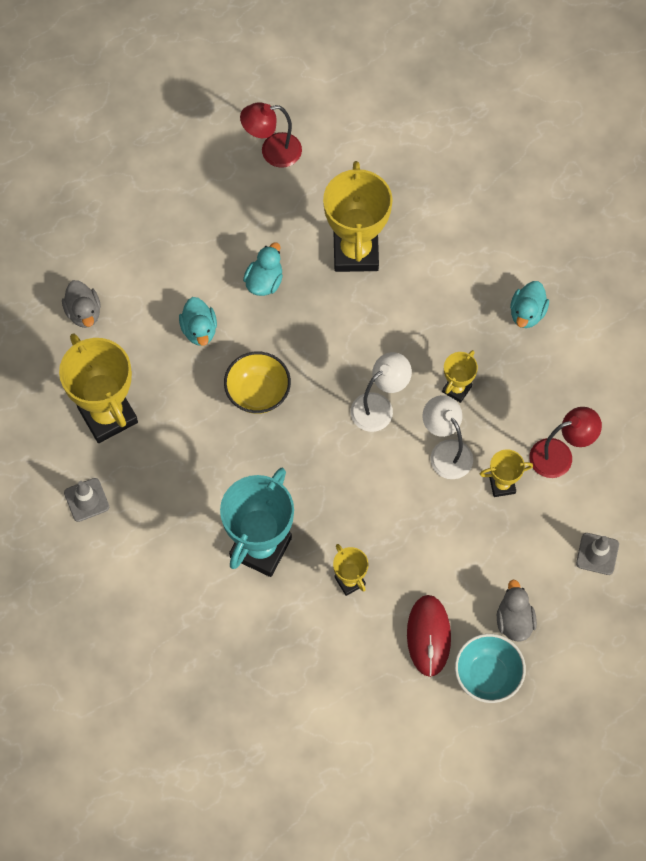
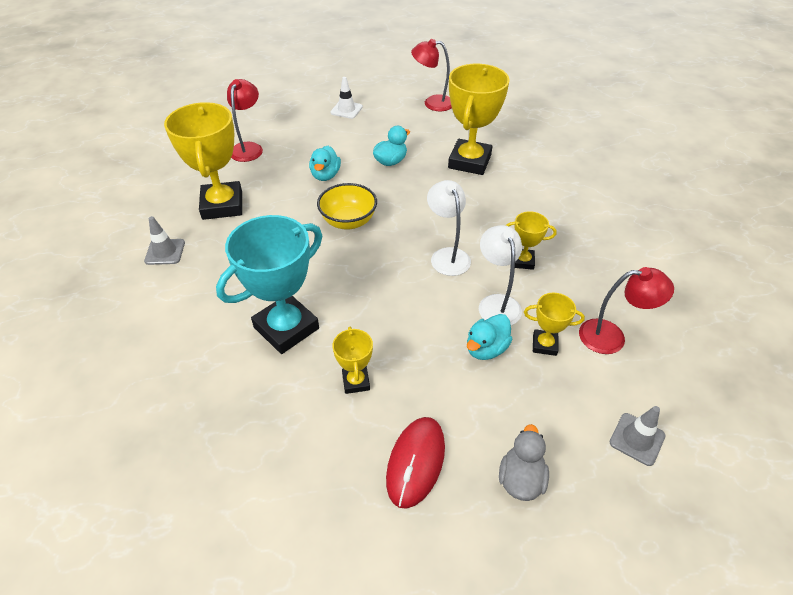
camera: 20 degrees right, 20 degrees down
(84, 312) = (249, 148): grey duck -> red lamp
(169, 201) = (346, 110): none -> white traffic cone
(379, 406) = (447, 255): white lamp -> white lamp turned 90 degrees counterclockwise
(457, 389) = (523, 261): yellow trophy -> yellow trophy turned 45 degrees clockwise
(487, 675) = (469, 531): turquoise bowl -> none
(527, 313) = (603, 227): turquoise duck -> turquoise duck (486, 348)

